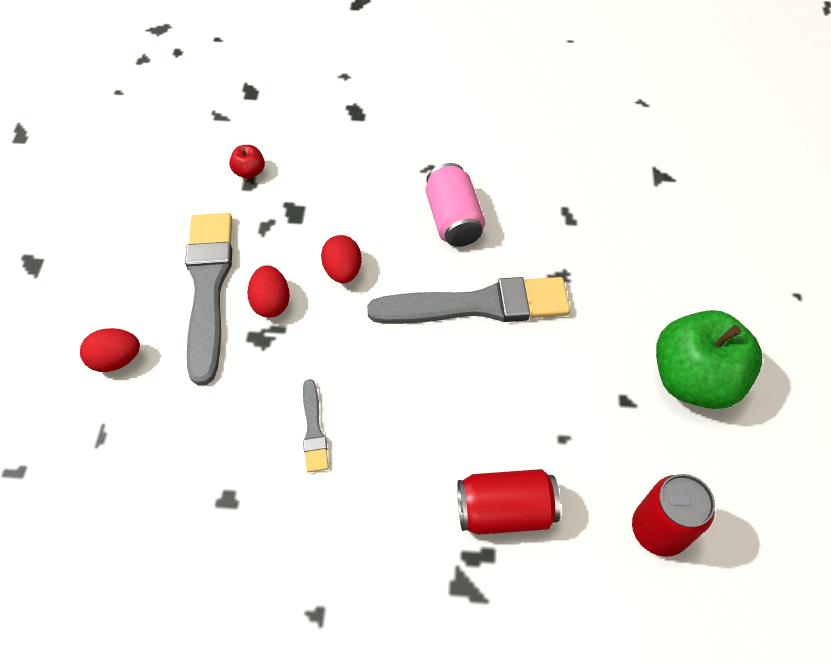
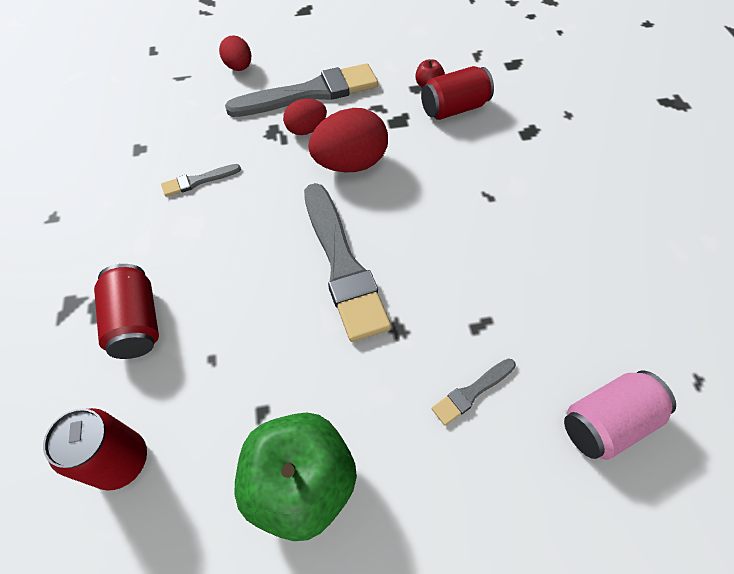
camera: 75 degrees right, 0 degrees up
(297, 160) = (454, 108): none -> red can
(343, 271) = (350, 163): red egg -> red egg, size x1.71
(453, 219) = (434, 227): pink can -> pink can (606, 422)
(630, 240) = (472, 392): none -> grey brush

